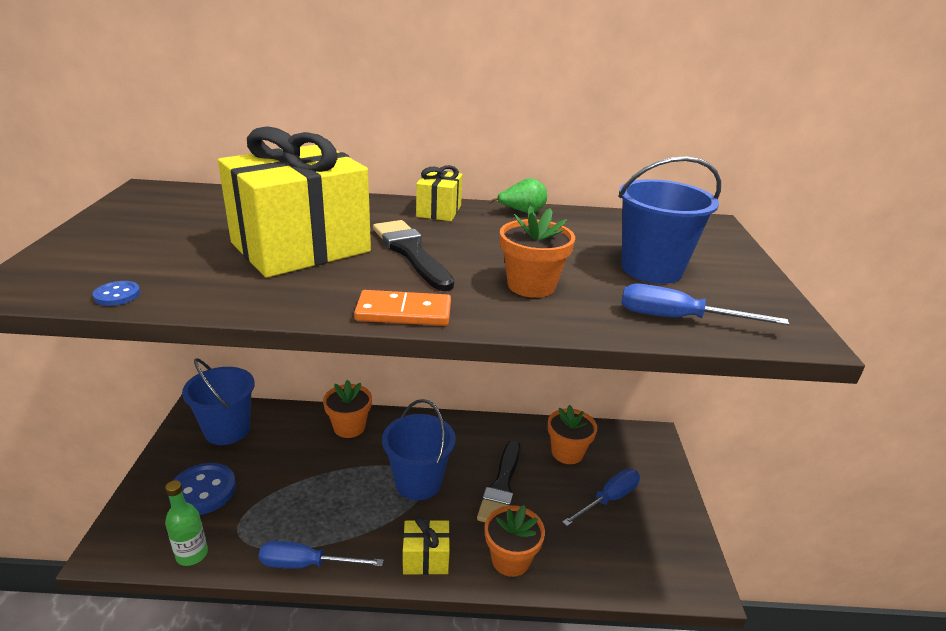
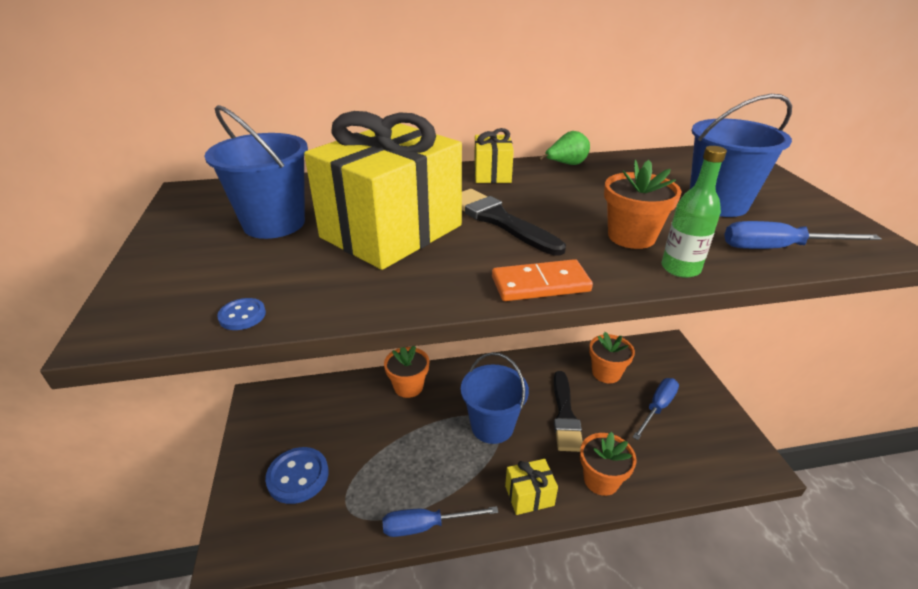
camera: 10 degrees left, 5 degrees up
(192, 554) = (314, 541): green bottle -> green bottle (680, 268)
(227, 430) = (295, 412): blue bucket -> blue bucket (274, 223)

